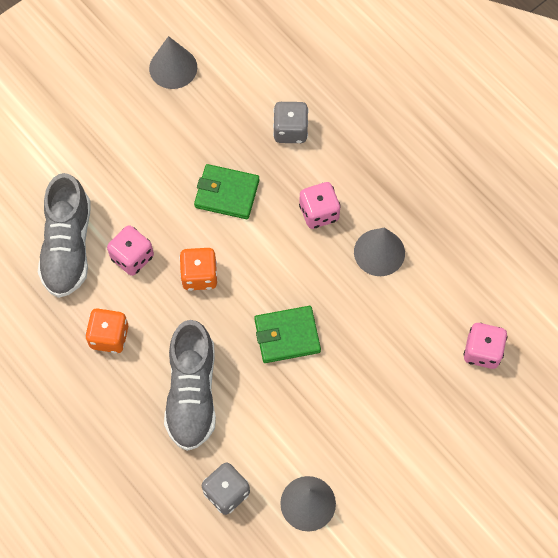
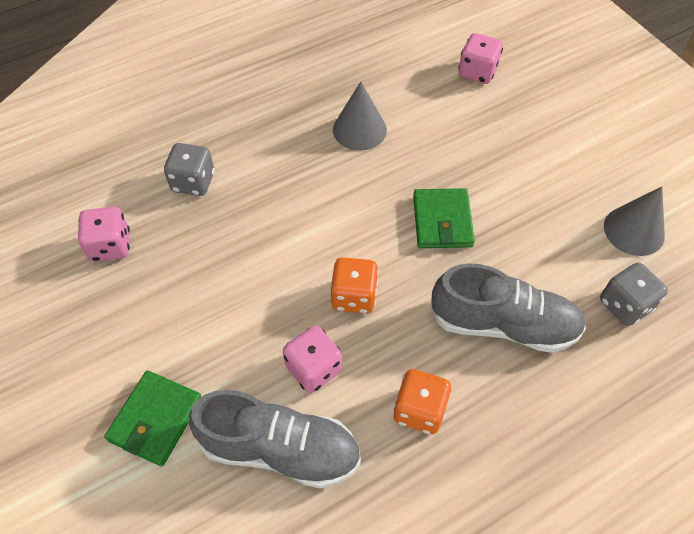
camera: 80 degrees left, 10 degrees down
(173, 67) = (60, 288): grey cone -> none
(227, 193) = (254, 254): green wallet -> green wallet (156, 419)
(319, 213) = (302, 172): pink dice -> pink dice (110, 246)

